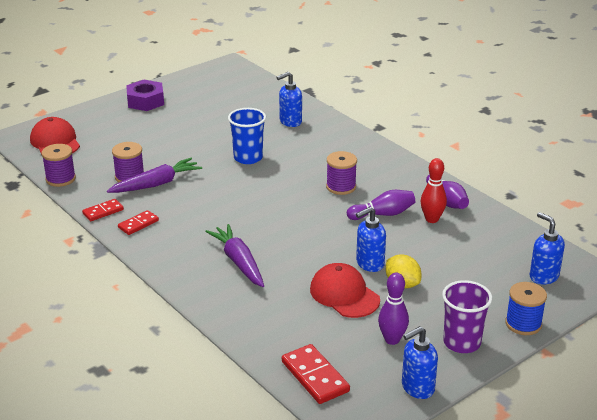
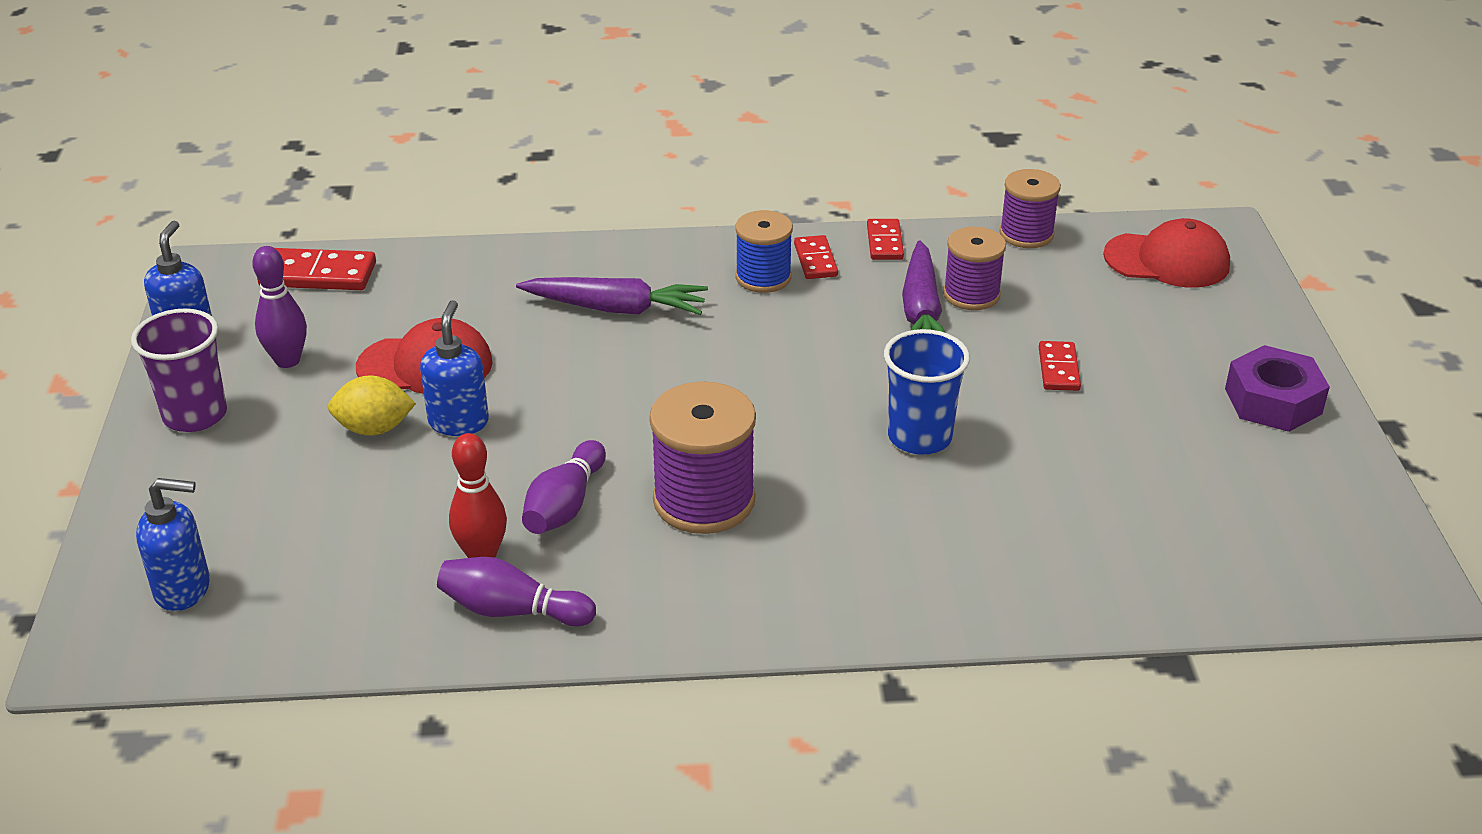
camera: 125 degrees right, 5 degrees up
(168, 143) = (1059, 369): none -> red domino
(290, 122) = (1023, 553): blue soap dispenser -> none
(341, 187) = (704, 500): purple spool -> purple spool, size x1.54
(523, 324) = (138, 495): blue spool -> blue spool (763, 277)

